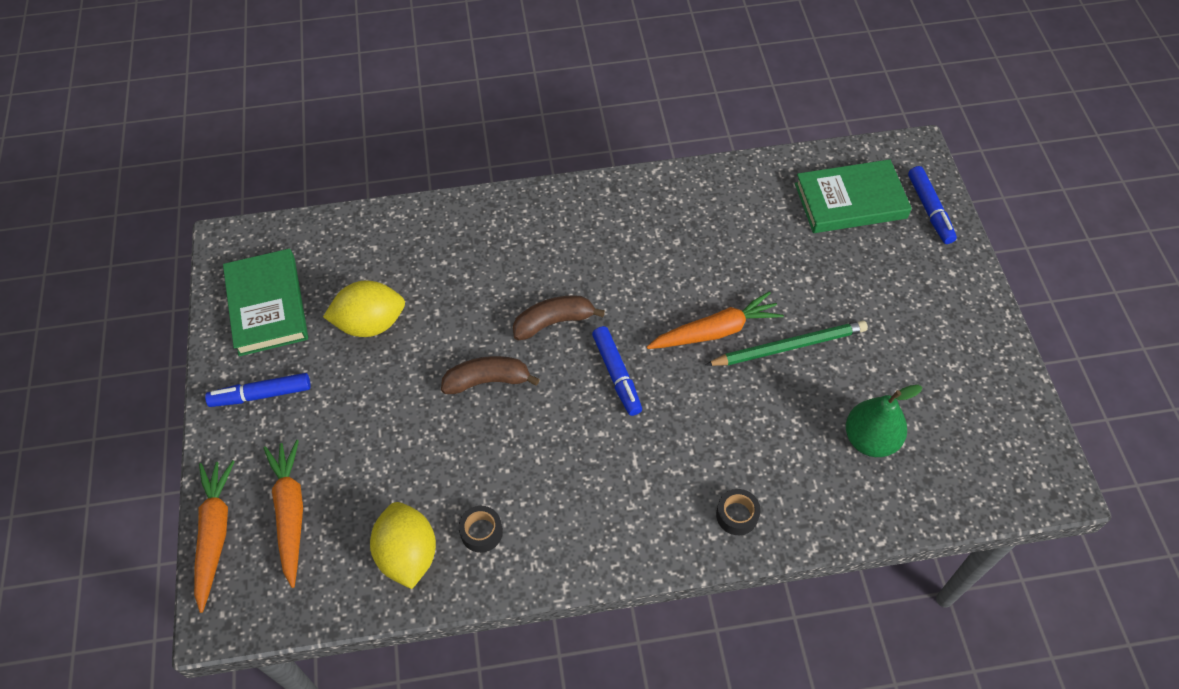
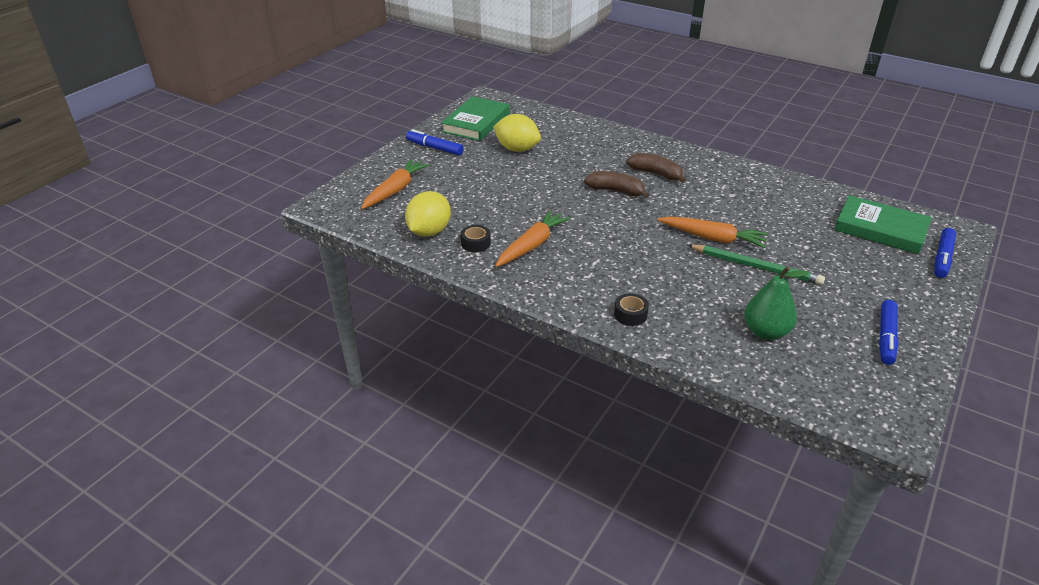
camera: 40 degrees right, 20 degrees down
(215, 534) = (354, 180): orange carrot -> orange carrot (532, 245)
(487, 381) = (551, 194): brown banana -> brown banana (656, 174)
(617, 374) = (627, 226): blue marker -> blue marker (886, 337)

